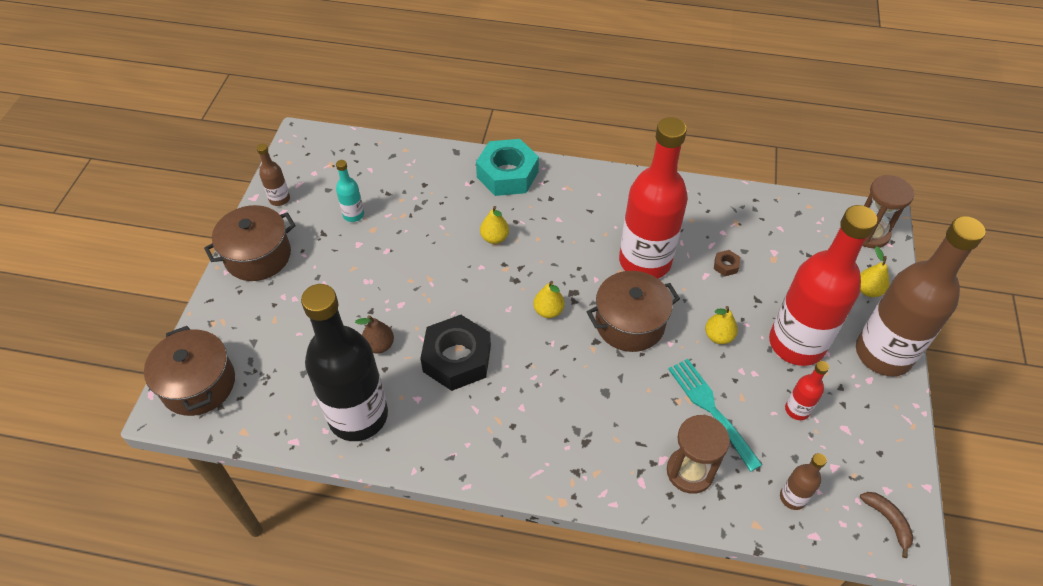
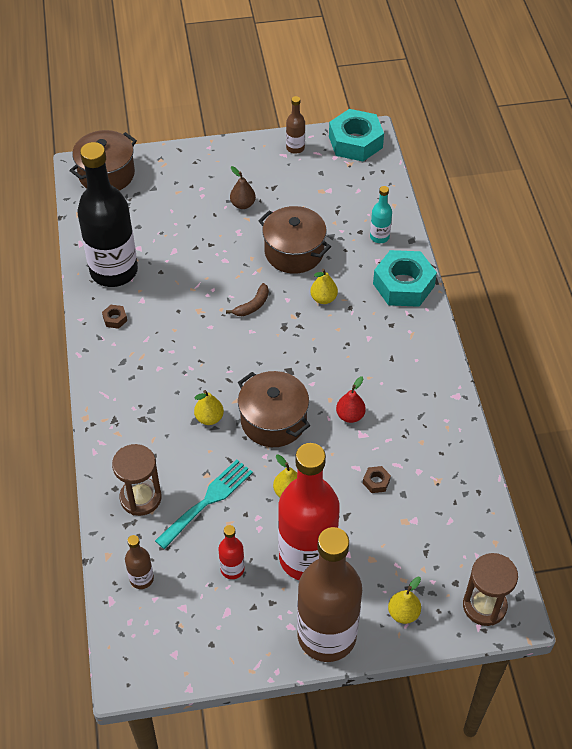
camera: 70 degrees right, 0 degrees up
(258, 256) = (232, 159): brown pot -> brown pot (294, 252)
(304, 151) = (355, 142): none -> turquoise nut
(353, 215) = (302, 198): turquoise bottle -> turquoise bottle (379, 237)
(379, 345) = (180, 261): brown pear -> brown pear (243, 204)
(431, 433) = (115, 319): none -> brown nut
(457, 359) = (188, 313): black nut -> none
(548, 311) = (261, 359): yellow pear -> yellow pear (209, 418)
(645, 261) = (350, 415): red bottle -> red pear
(888, 521) = (143, 657): brown banana -> brown banana (252, 305)

